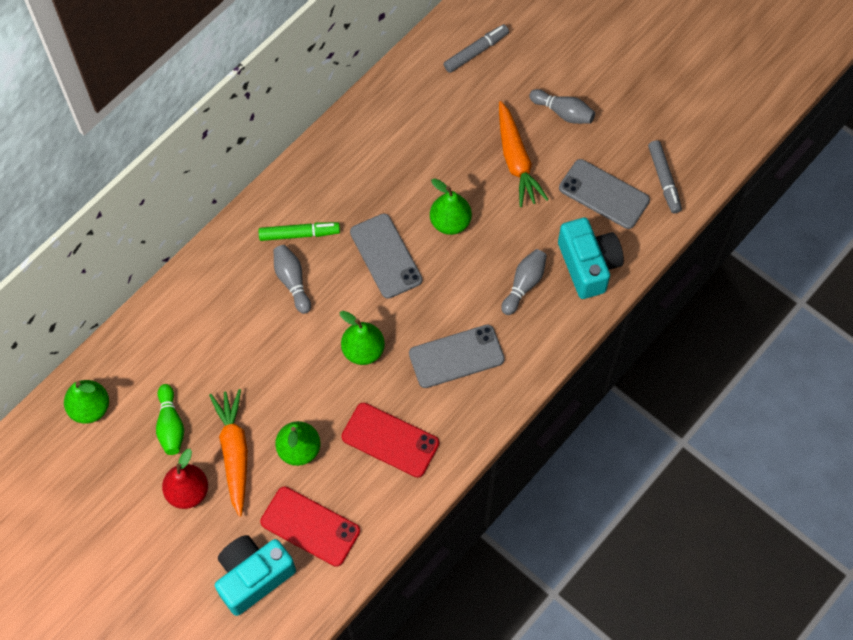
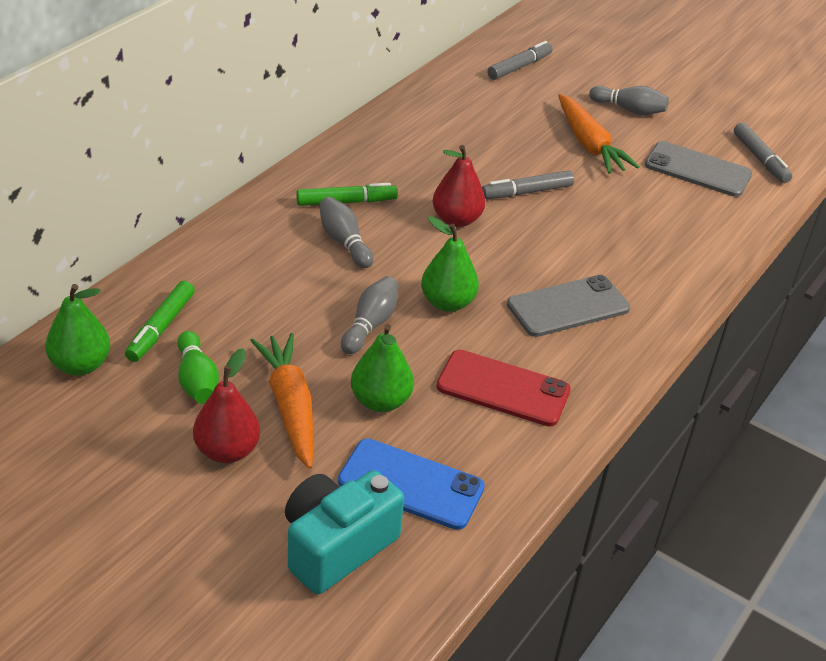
camera: 10 degrees left, 25 degrees down
(148, 372) = (161, 327): none -> green marker
(310, 526) = (411, 484): red phone -> blue phone
(385, 256) = (456, 220): grey phone -> red pear
(450, 222) = (527, 192): green pear -> grey marker
(524, 285) = (631, 243): grey bowling pin -> grey bowling pin (370, 325)
(588, 265) = (702, 226): turquoise camera -> none

